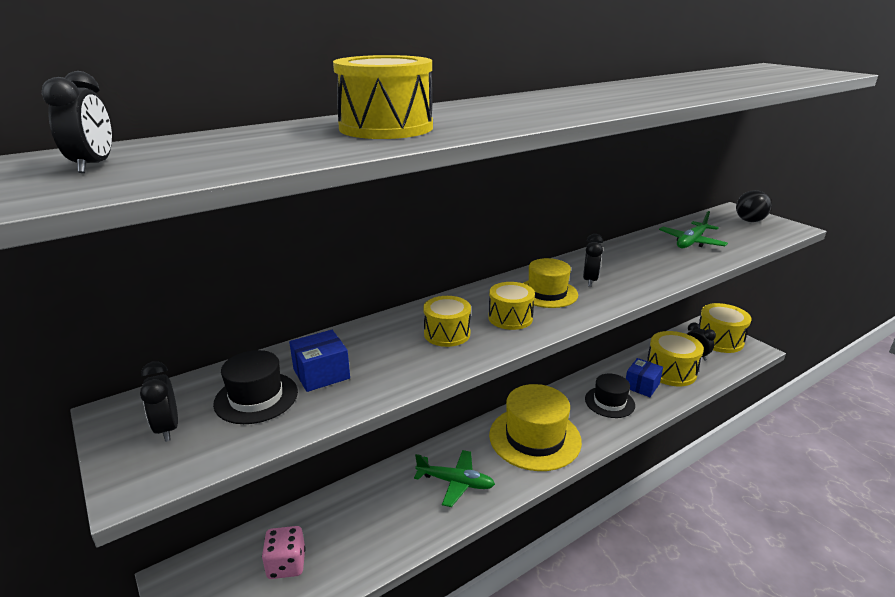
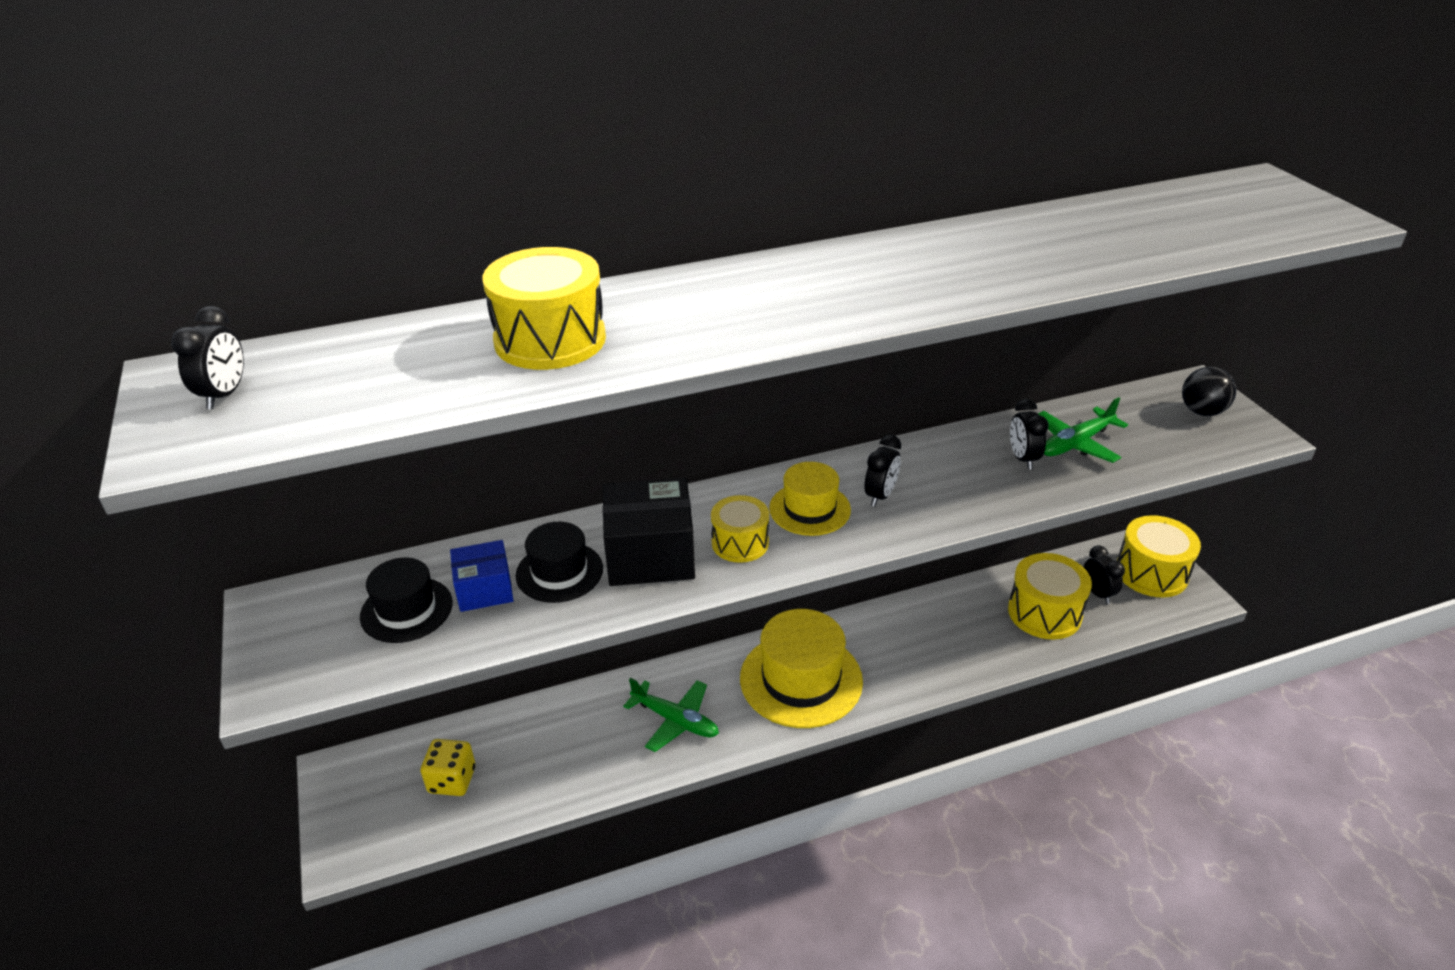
camera: 15 degrees right, 10 degrees up
(167, 428) = (309, 633): black clock -> black clock (1022, 459)
(286, 564) = (452, 780): pink dice -> yellow dice
(447, 334) = (650, 555): yellow drum -> black box
(609, 402) = (928, 645): black hat -> black hat (559, 572)
(641, 385) = (988, 628): blue box -> none

